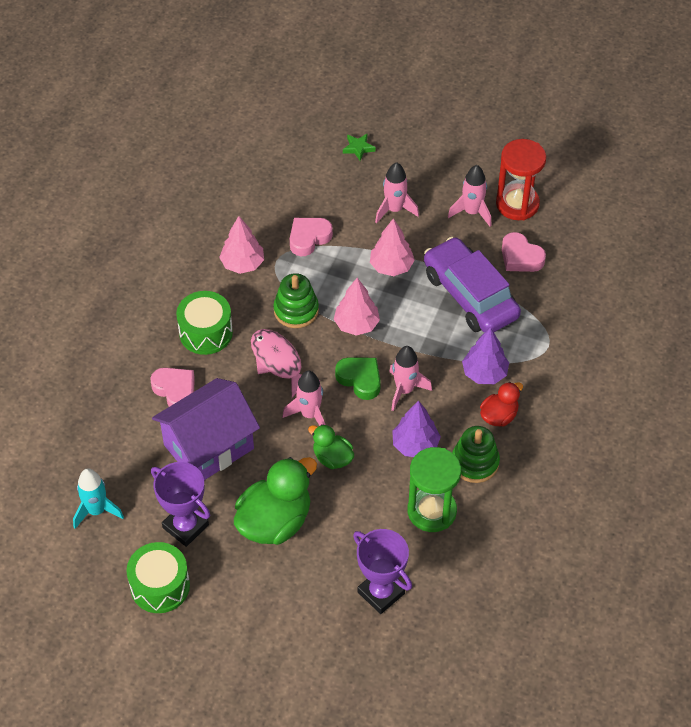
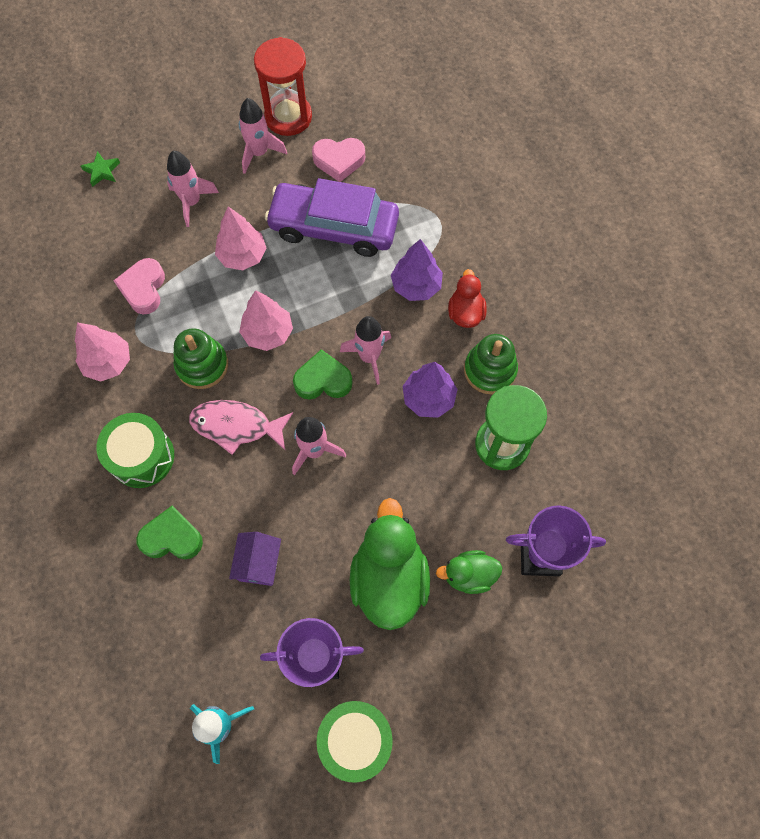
camera: 45 degrees left, 15 degrees up
(175, 390) = (172, 537): pink heart -> green heart
(209, 447) = (259, 563): purple house -> purple house, size x0.48
(332, 458) = (375, 473): green duck -> green duck (469, 575)

